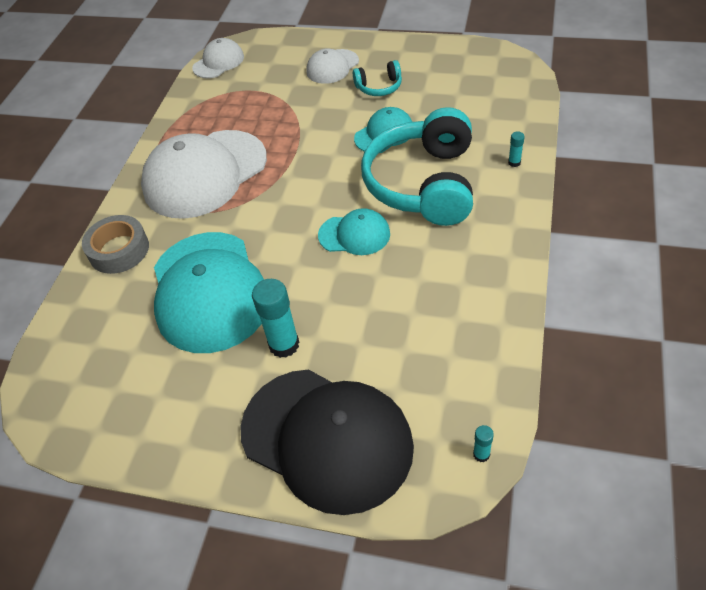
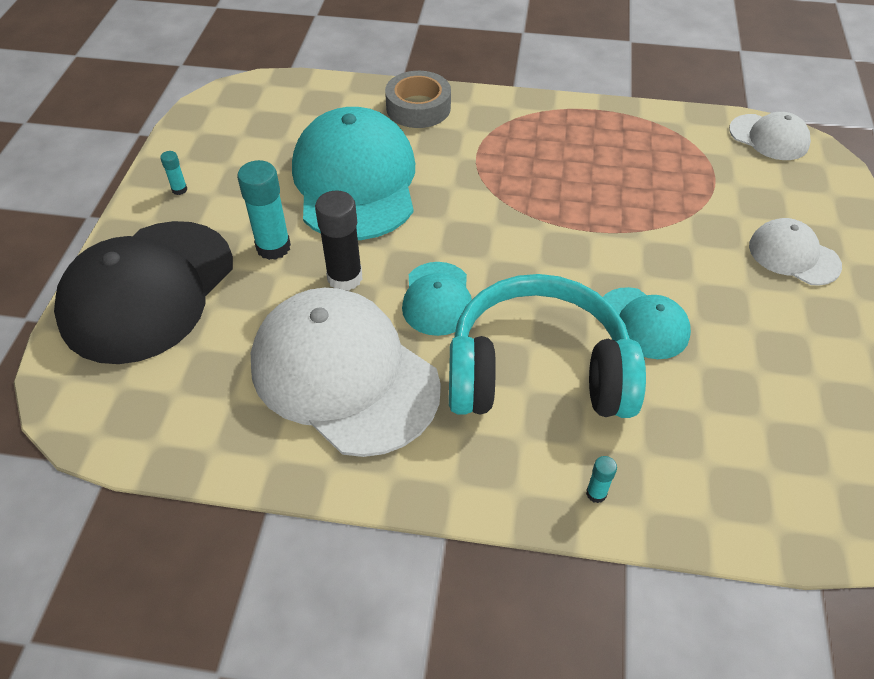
camera: 80 degrees right, 0 degrees up
(205, 174) = (541, 154): white cap -> white cap (344, 375)
(209, 291) = (355, 181): turquoise cap -> turquoise cap turned 105 degrees clockwise
(326, 292) = (345, 278): none -> black glue stick
(379, 87) = (756, 313): turquoise headphones -> none
(481, 454) = (91, 427): turquoise glue stick -> turquoise glue stick (179, 190)

